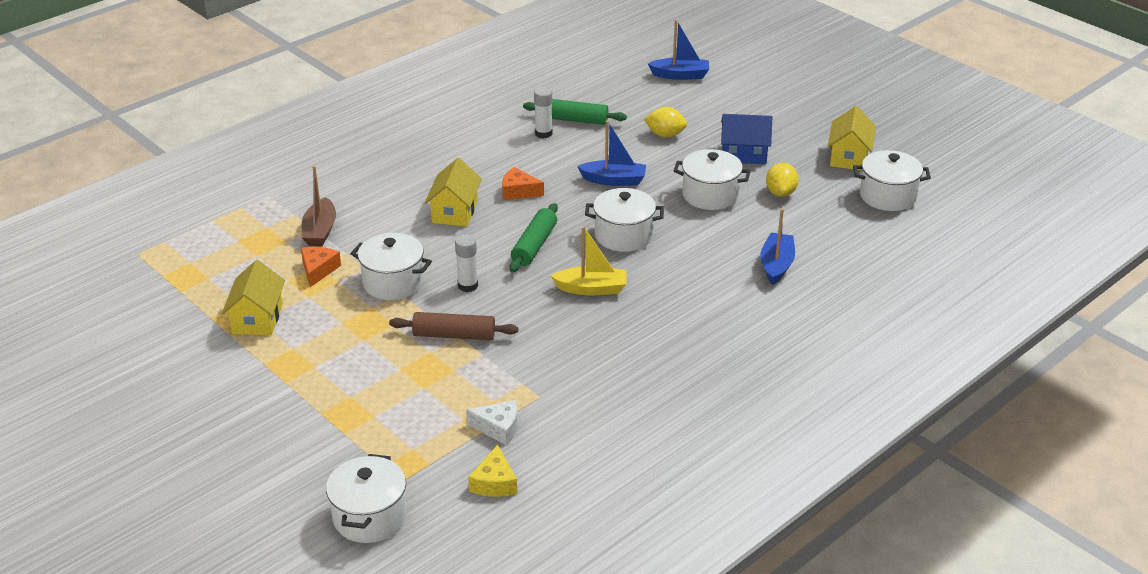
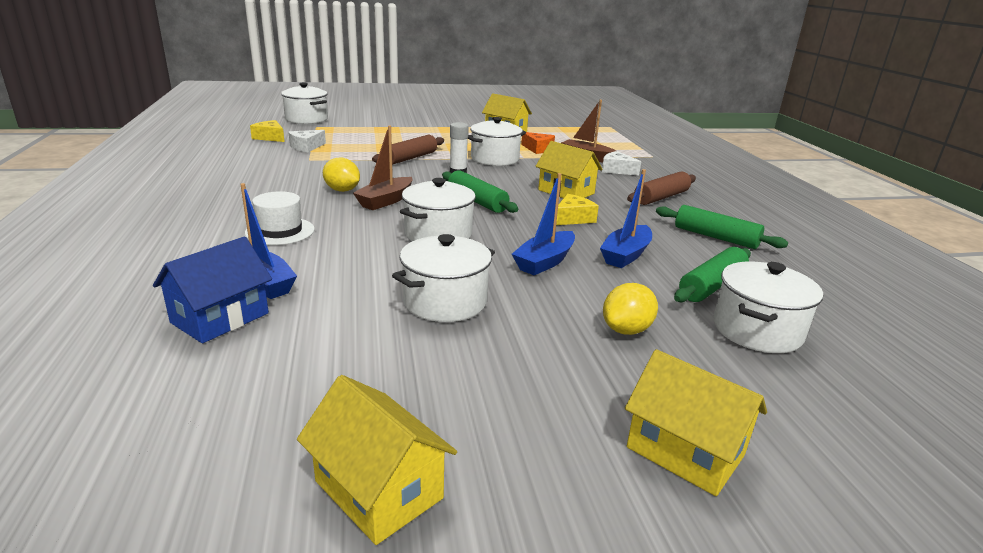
camera: 120 degrees right, 10 degrees down
(351, 203) = (617, 170): none -> white cheese
(414, 165) = (661, 197): none -> brown rolling pin
(485, 129) = (715, 237): none -> green rolling pin
(518, 191) = (573, 218): orange cheese -> yellow cheese
(543, 133) = (686, 260): white glue stick -> none
(591, 289) = (385, 201): yellow boat -> brown boat
(680, 75) = (845, 428): blue boat -> blue boat (626, 255)
(709, 303) = (280, 231): none -> white hat
(742, 105) = (685, 451): none -> yellow house
(744, 154) = (513, 371): blue house -> blue house (220, 318)
(780, 193) = (380, 353): yellow lemon -> yellow lemon (342, 190)
(887, 196) = (214, 459): white pot -> white pot (757, 330)

